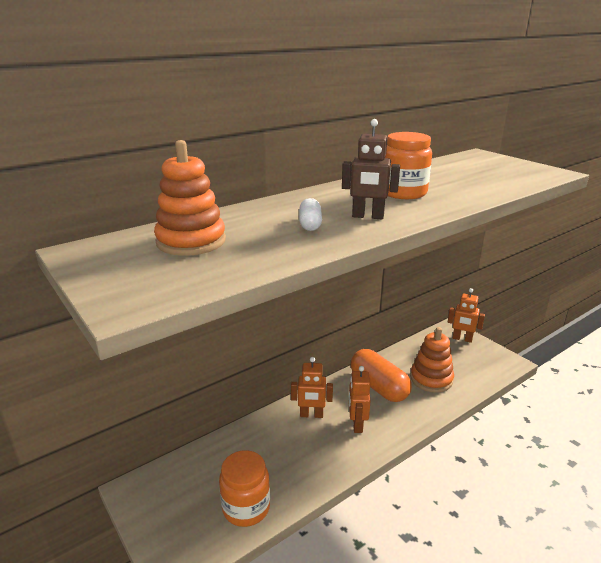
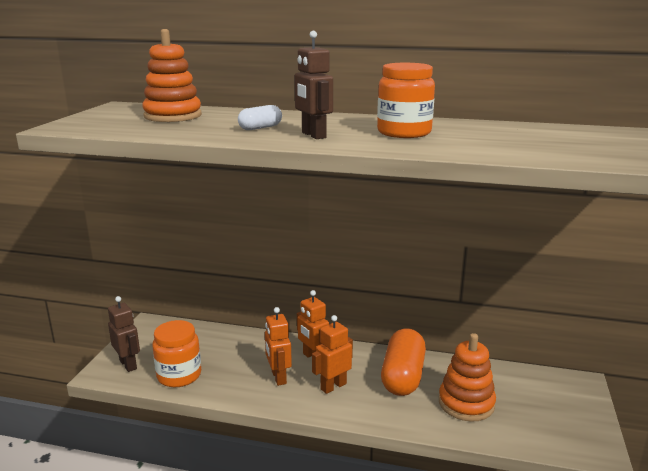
camera: 50 degrees right, 5 degrees down
(184, 538) = (128, 364): none -> brown robot
(462, 339) = (576, 398): orange robot -> orange robot (278, 377)

